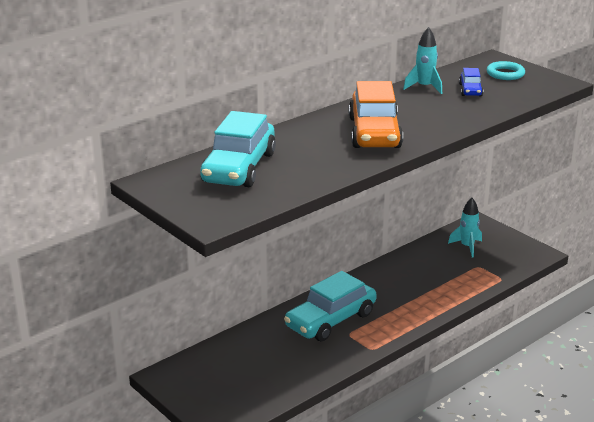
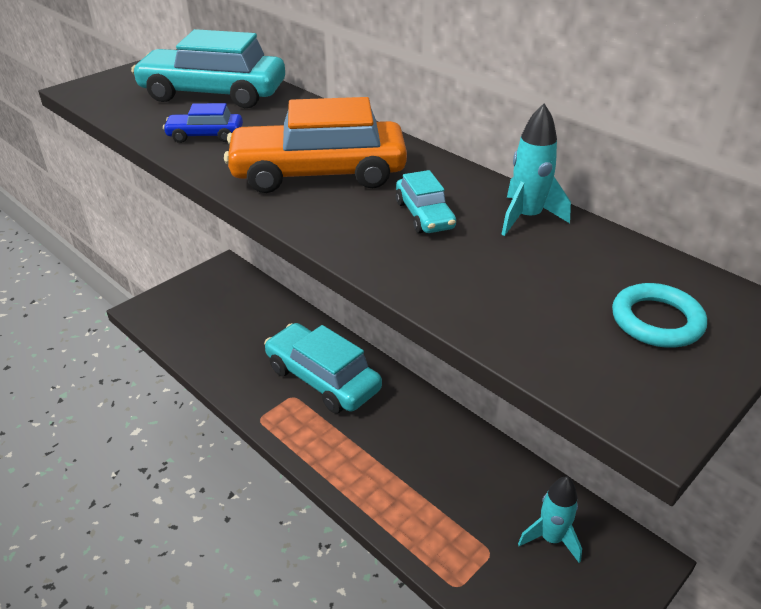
camera: 85 degrees right, 10 degrees up
(423, 109) = (424, 215): none -> turquoise car
(470, 90) = (535, 269): blue car -> blue car (205, 135)

